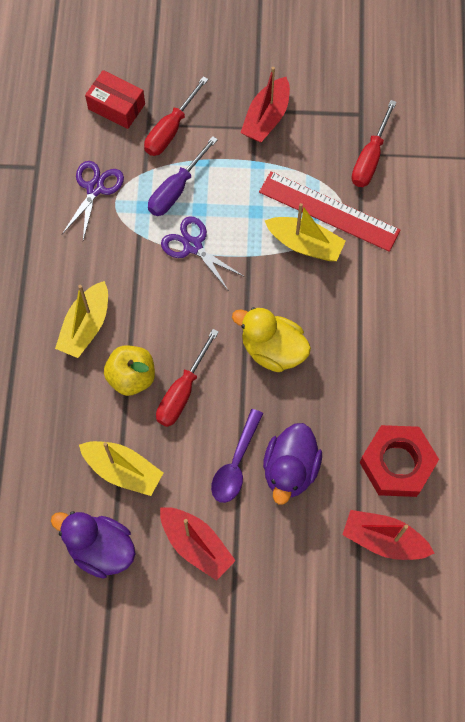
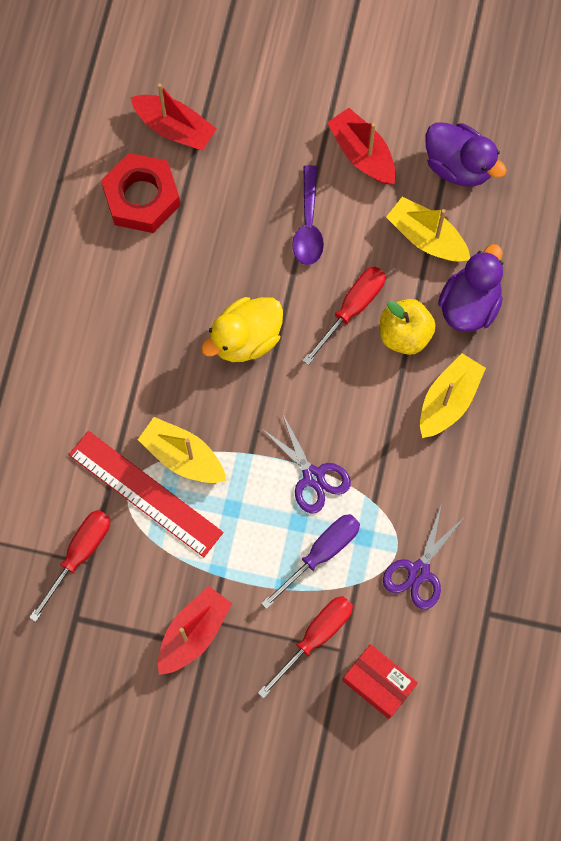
camera: 170 degrees left, 5 degrees up
(235, 464) = (308, 225): purple spoon -> purple spoon turned 150 degrees clockwise
(272, 350) = (245, 338): yellow duck -> yellow duck turned 105 degrees clockwise
(290, 469) = (253, 210): purple duck -> purple duck (469, 304)

